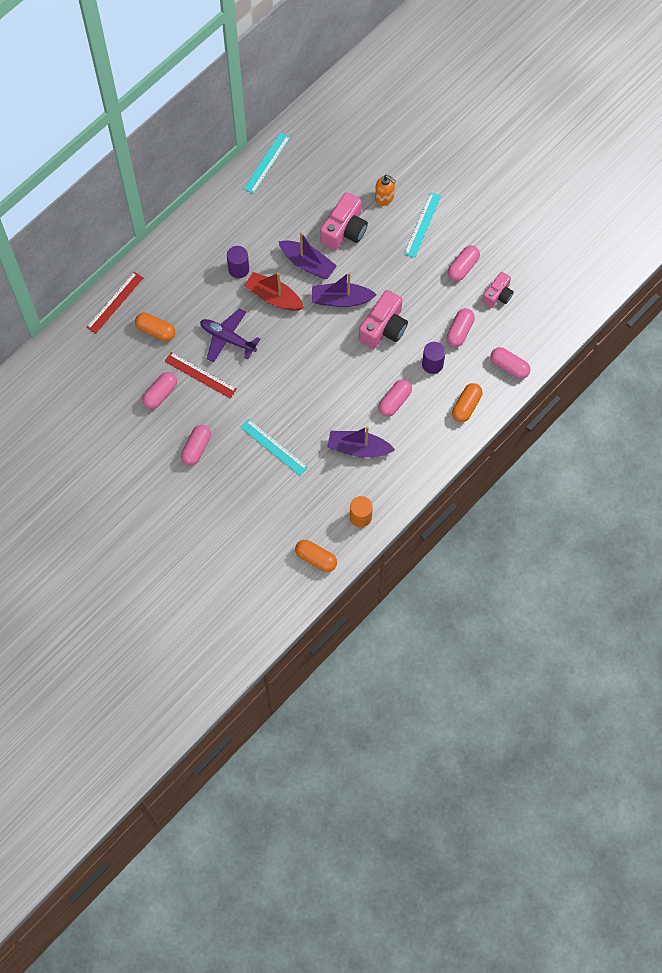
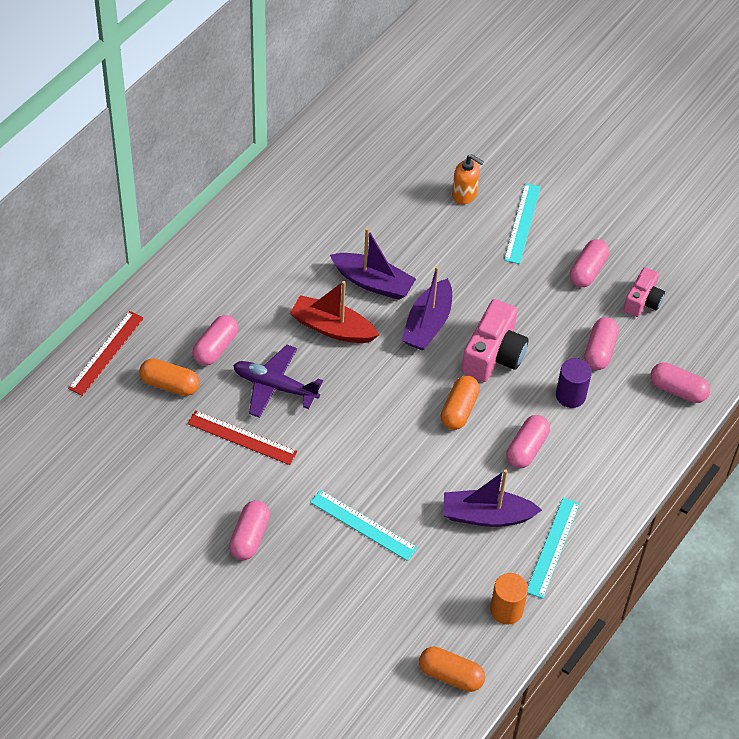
camera: 10 degrees left, 15 degrees down
(160, 394) = (187, 468): pink capsule -> pink capsule (215, 348)
(238, 269) = (277, 297): purple cylinder -> none
(267, 163) = (297, 164): turquoise ruler -> turquoise ruler (553, 547)
(341, 299) = (427, 324): purple boat -> purple boat turned 60 degrees counterclockwise
(344, 230) = (417, 237): pink camera -> none
(466, 406) = (629, 446): orange capsule -> orange capsule (459, 410)

